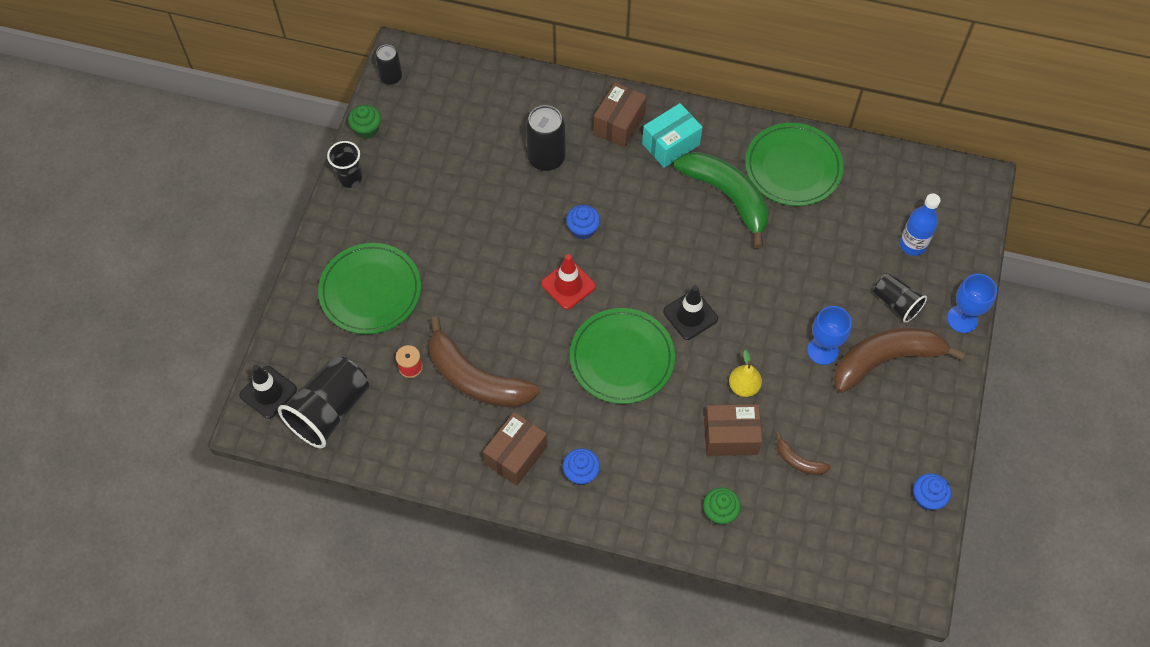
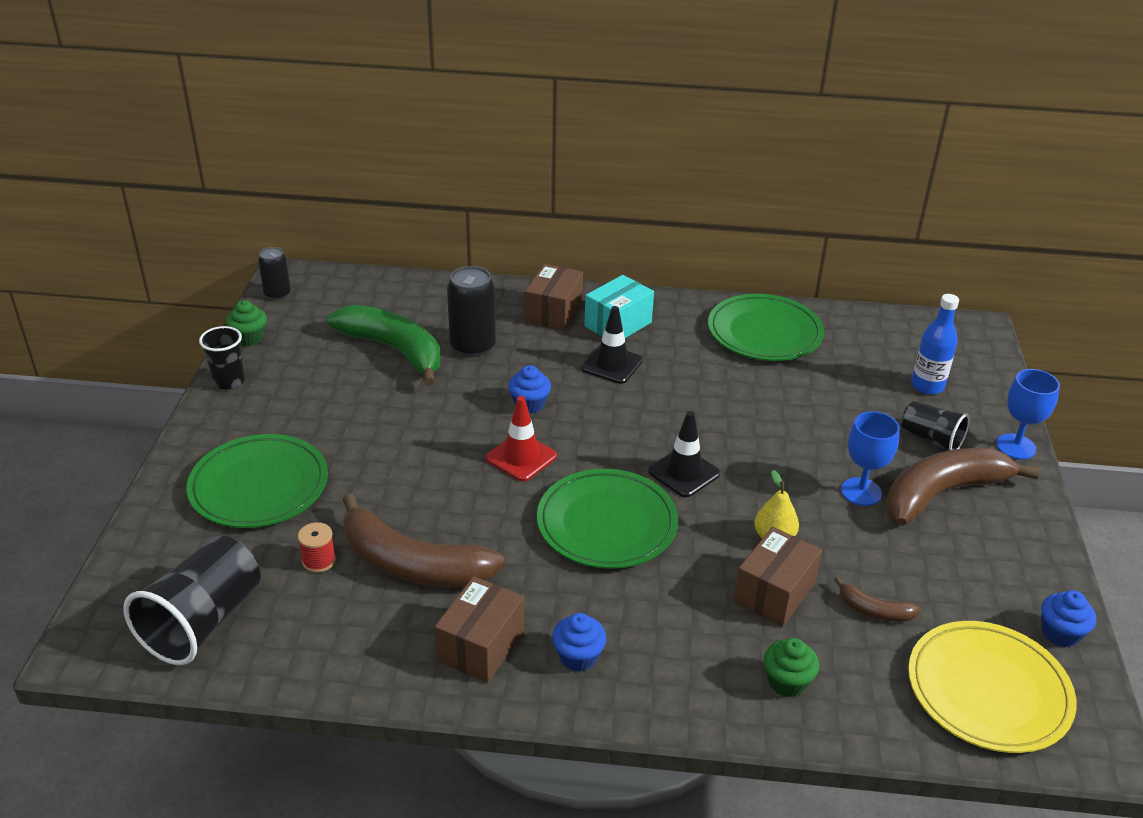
camera: 10 degrees left, 25 degrees down
(268, 392) = (111, 609): black traffic cone -> black traffic cone (612, 364)
(727, 197) = (697, 362): green banana -> green banana (394, 350)
(730, 436) = (774, 593): brown box -> brown box turned 45 degrees counterclockwise
(857, 538) = (988, 690): none -> yellow plate

